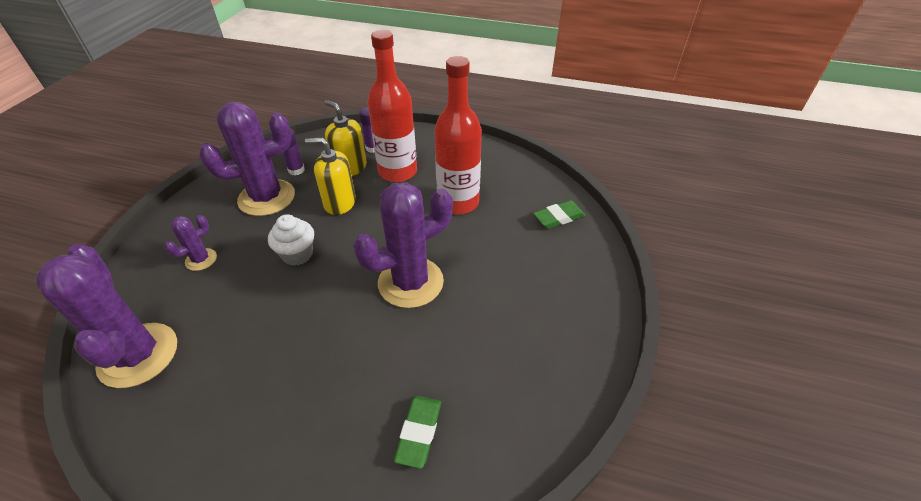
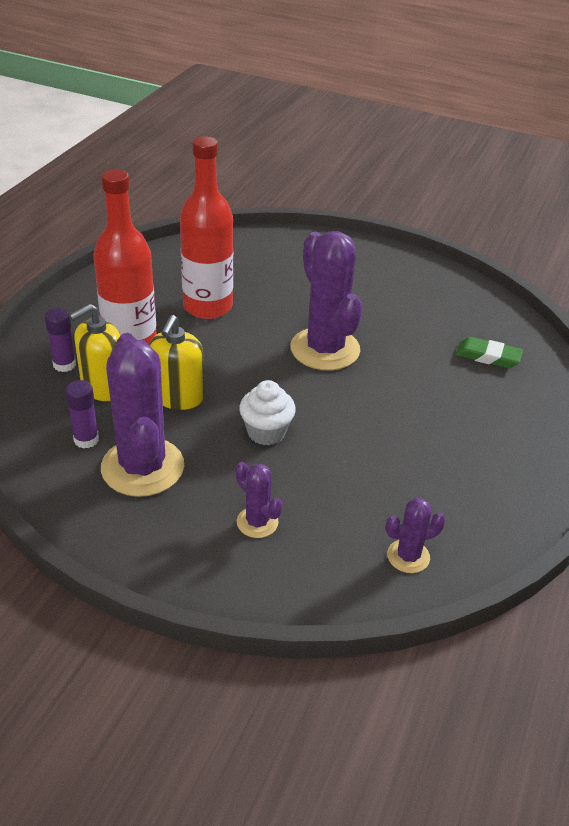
camera: 85 degrees left, 5 degrees down
(138, 355) = (408, 556): purple cactus -> purple cactus, size x0.48
(558, 217) = (251, 249): green eraser -> none

